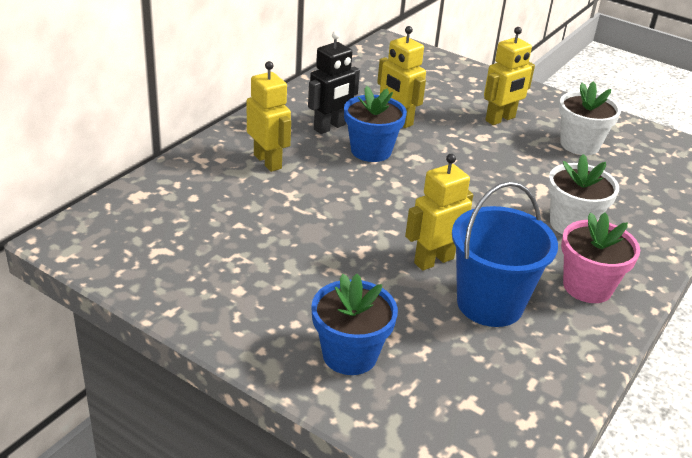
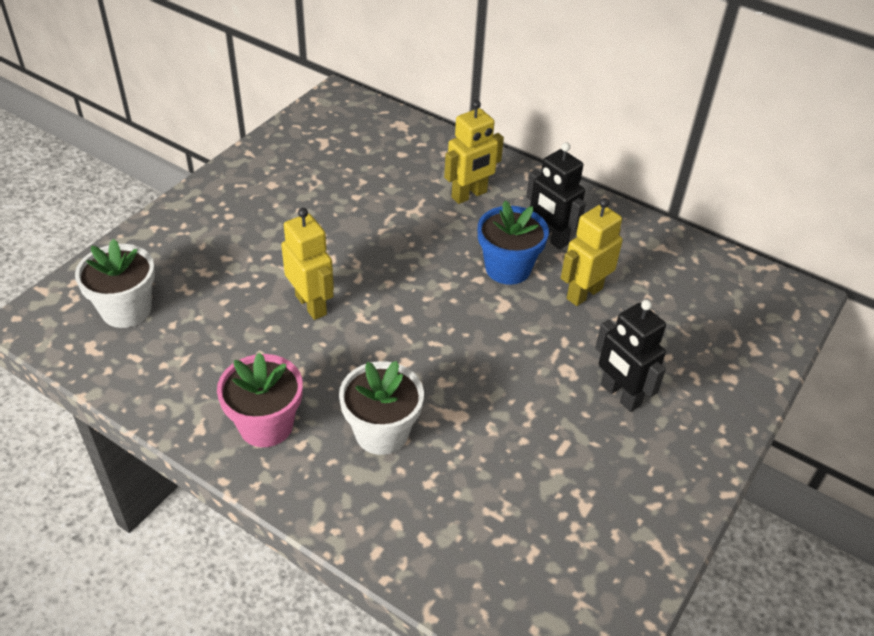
camera: 90 degrees right, 10 degrees up
(350, 355) = (187, 245): blue flower pot -> none
(489, 304) = (244, 340): blue bucket -> none
(500, 119) = (620, 395): yellow robot -> black robot
(579, 145) = (575, 477): white flower pot -> white flower pot (126, 310)

